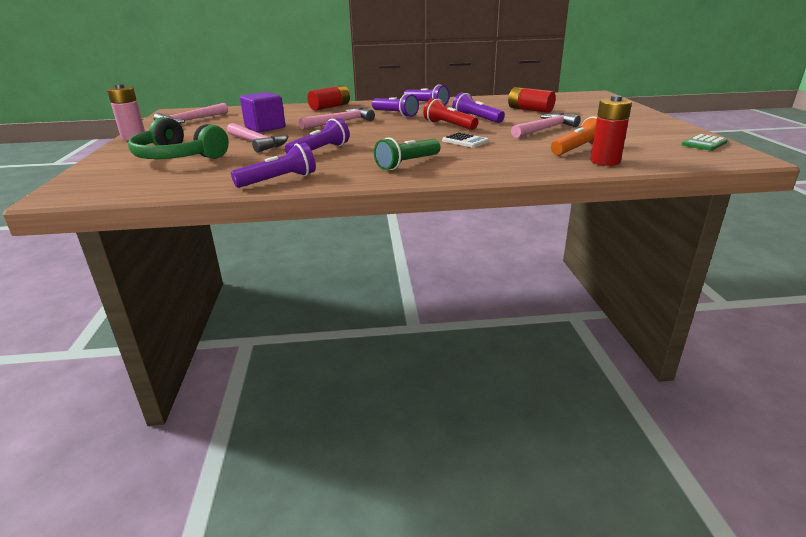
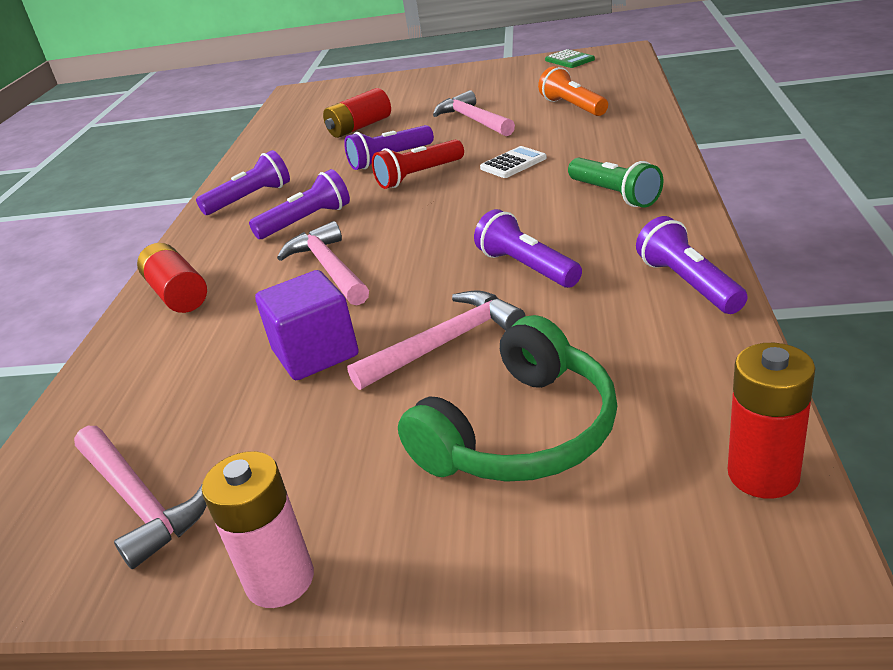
camera: 75 degrees left, 5 degrees up
(605, 161) = (624, 98): red battery -> red battery (763, 474)

